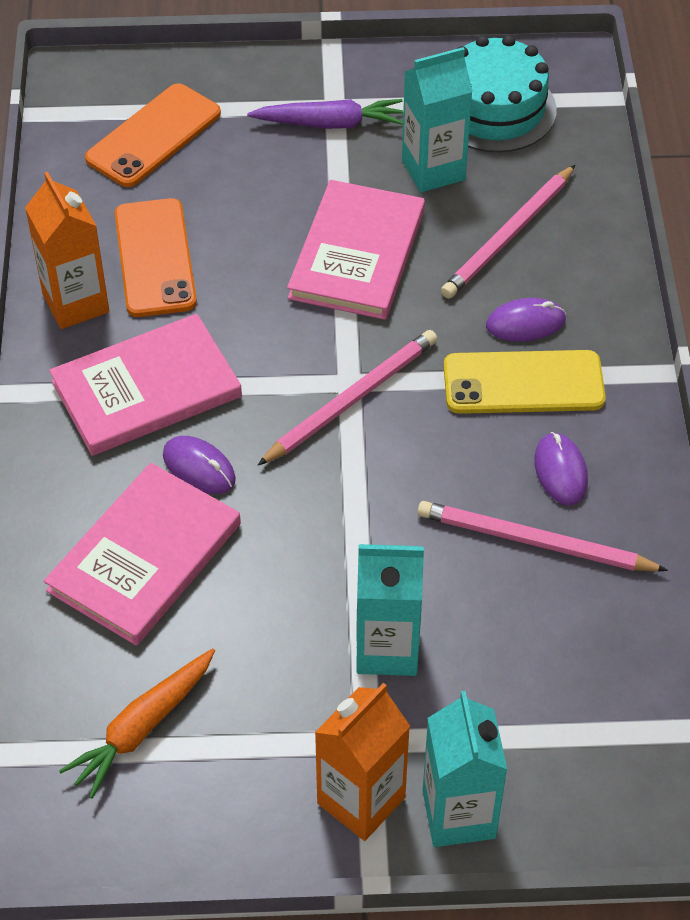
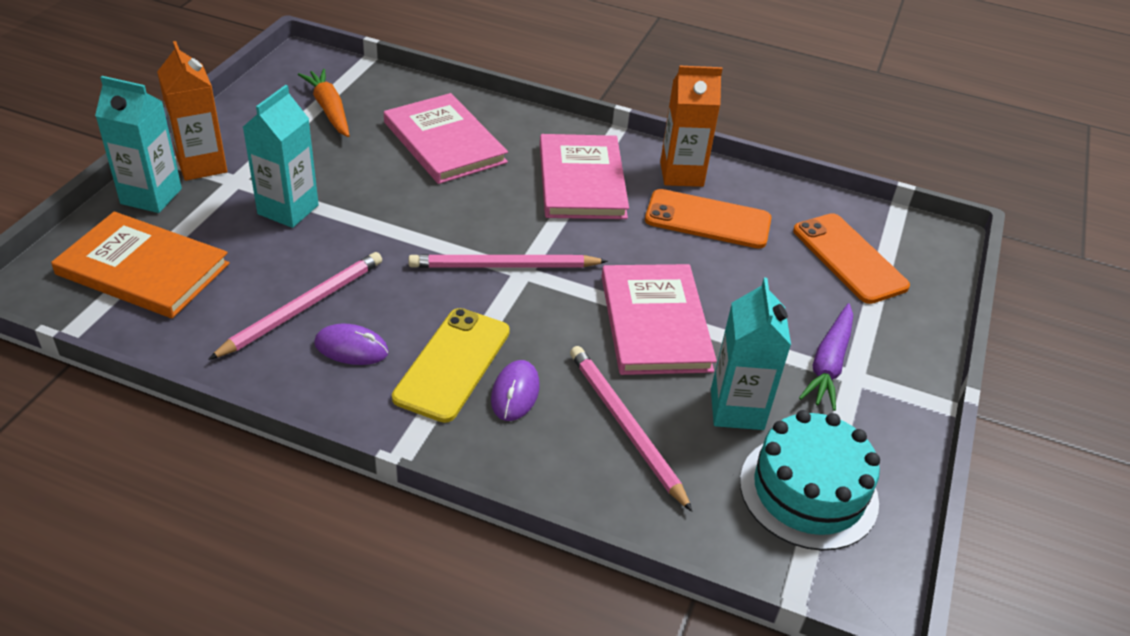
camera: 110 degrees right, 10 degrees down
(199, 468) = (497, 182): purple mouse -> none
(351, 400) = (504, 266): pink pencil -> pink pencil turned 105 degrees clockwise
(357, 254) = (655, 323): pink book -> pink book turned 45 degrees clockwise
(584, 728) = (143, 269): none -> orange book

